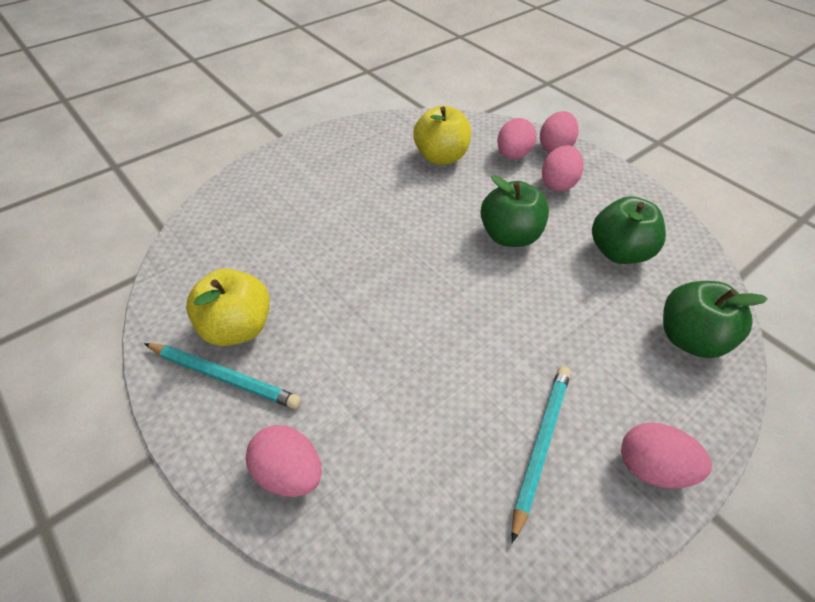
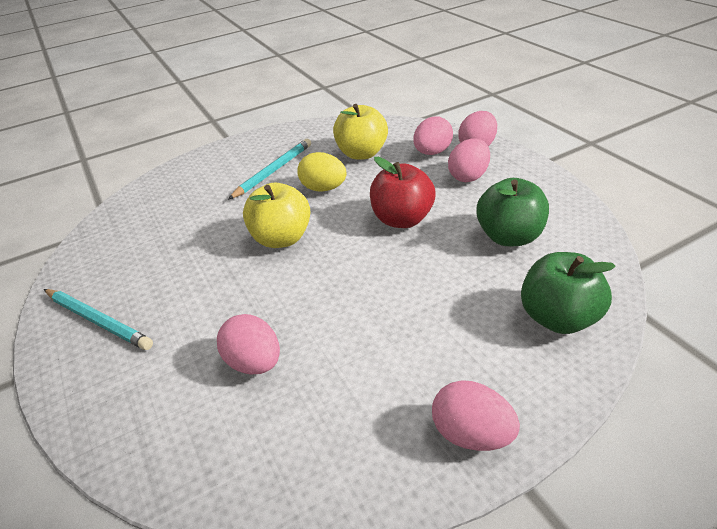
camera: 15 degrees right, 10 degrees down
(237, 328) = (125, 283): yellow apple -> yellow apple (282, 238)
(289, 473) = (119, 402): pink egg -> pink egg (254, 362)
(415, 201) = (324, 188): none -> yellow egg
(509, 236) = (402, 219): green apple -> red apple
(540, 445) = (362, 402): turquoise pencil -> turquoise pencil (273, 171)

